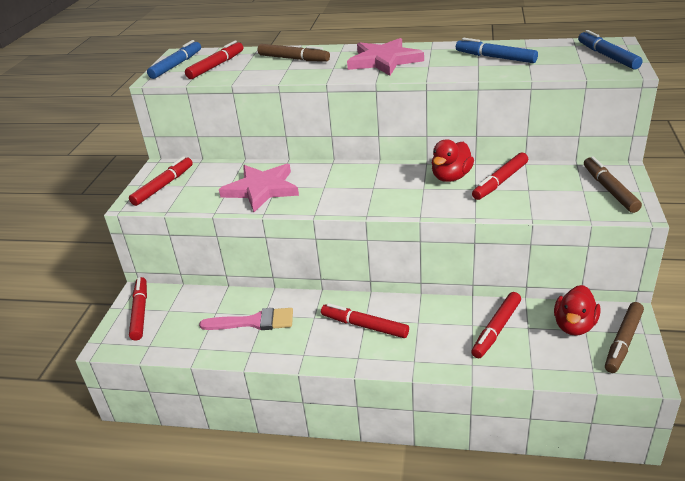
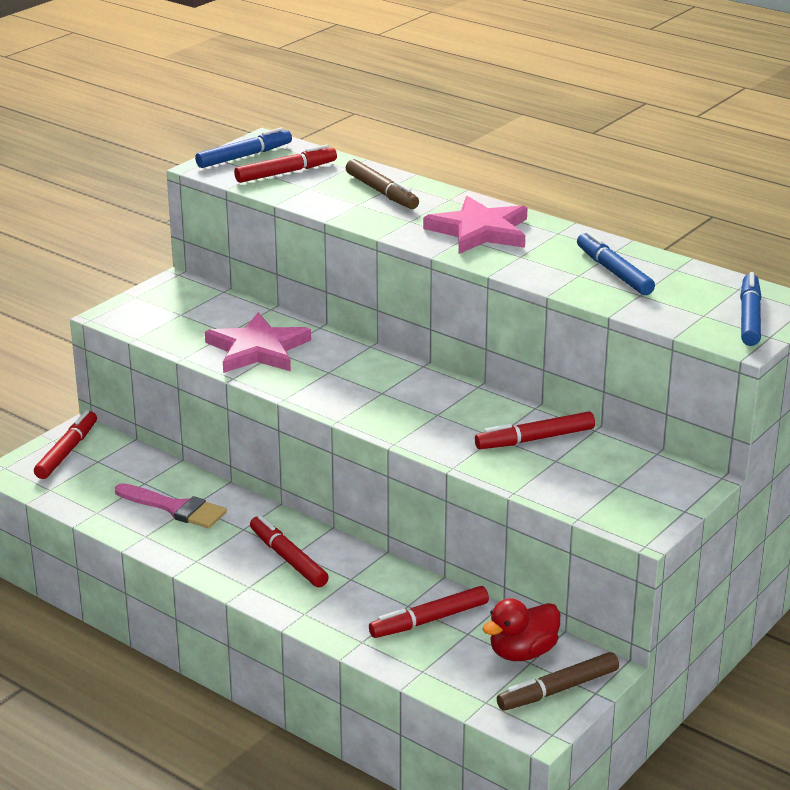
camera: 25 degrees right, 5 degrees down
(163, 186) = (158, 307): red marker -> none
(451, 177) = (484, 413): red duck -> none
(609, 190) = (650, 496): brown marker -> none

